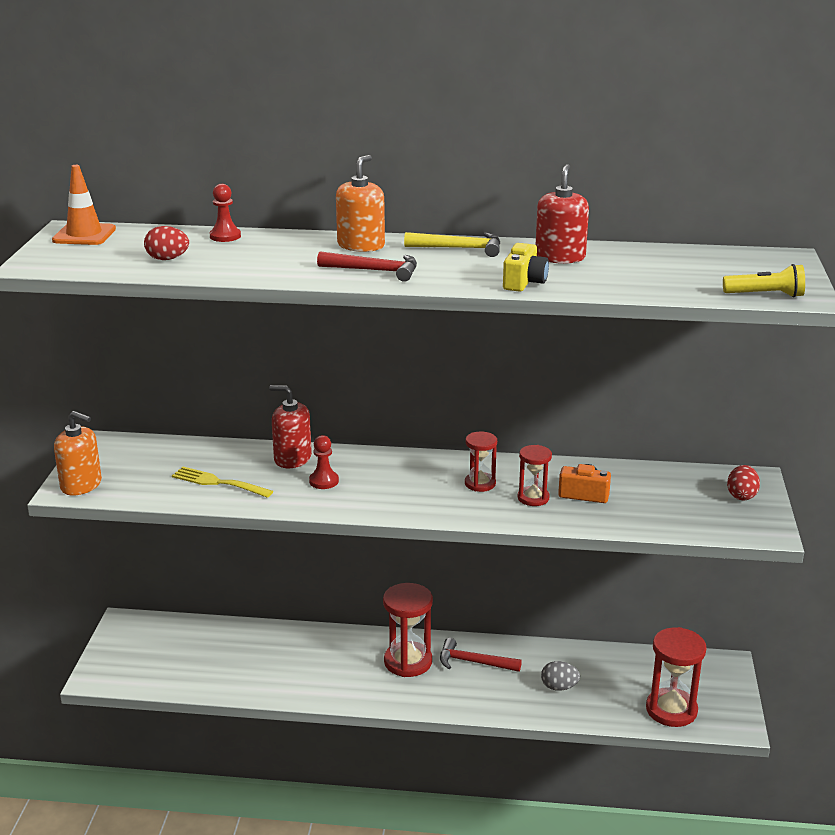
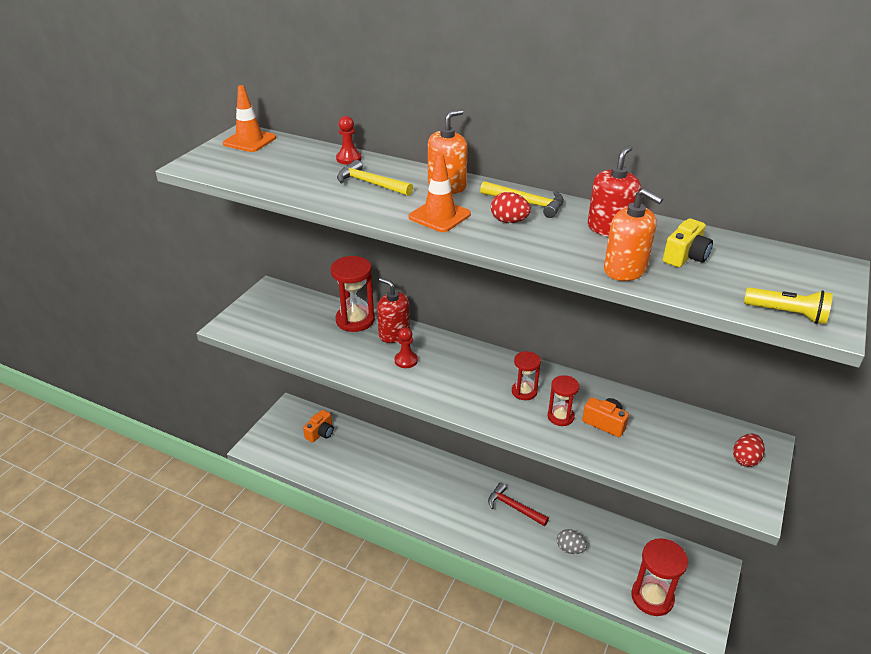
camera: 20 degrees right, 10 degrees up
(81, 485) = (239, 324): orange soap dispenser -> orange soap dispenser (625, 269)
(167, 259) = (290, 175): red egg -> red egg (509, 221)
(183, 641) = (320, 433): none -> orange camera
(218, 482) = (330, 344): yellow fork -> none
(272, 254) = (370, 183): none -> yellow hammer
(374, 271) = (439, 216): red hammer -> orange traffic cone
(408, 662) = (466, 493): red hourglass -> red hourglass (355, 320)
(524, 282) = (559, 252): yellow camera -> yellow camera (685, 256)

